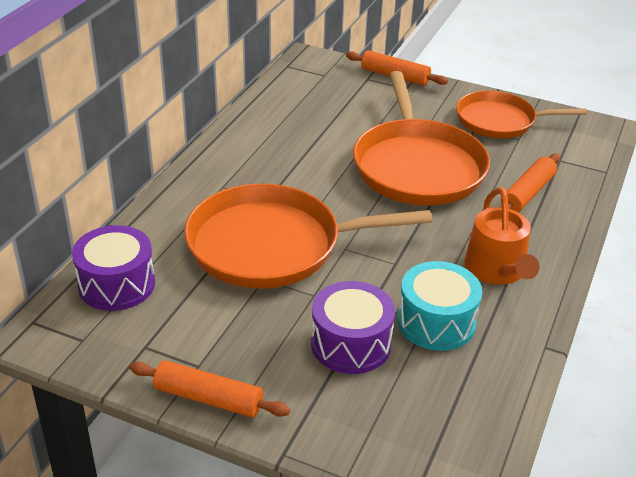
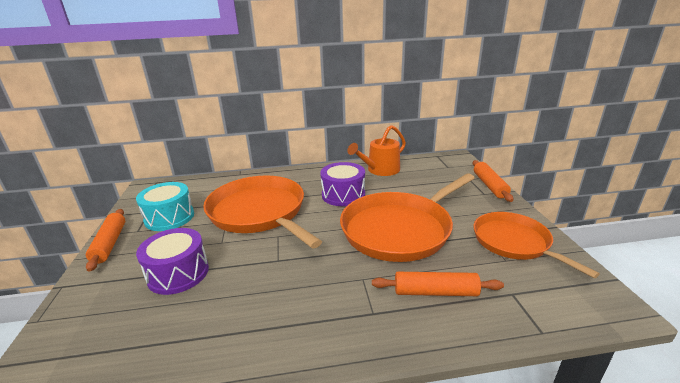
camera: 60 degrees right, 10 degrees down
(117, 284) = (194, 188): purple drum -> purple drum (343, 195)
(436, 322) = (222, 303): turquoise drum -> turquoise drum (169, 217)
(497, 270) = (310, 312): orange watering can -> orange watering can (380, 170)

